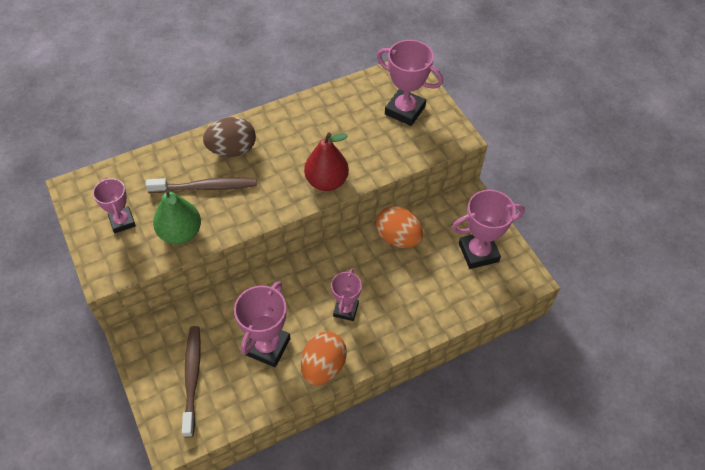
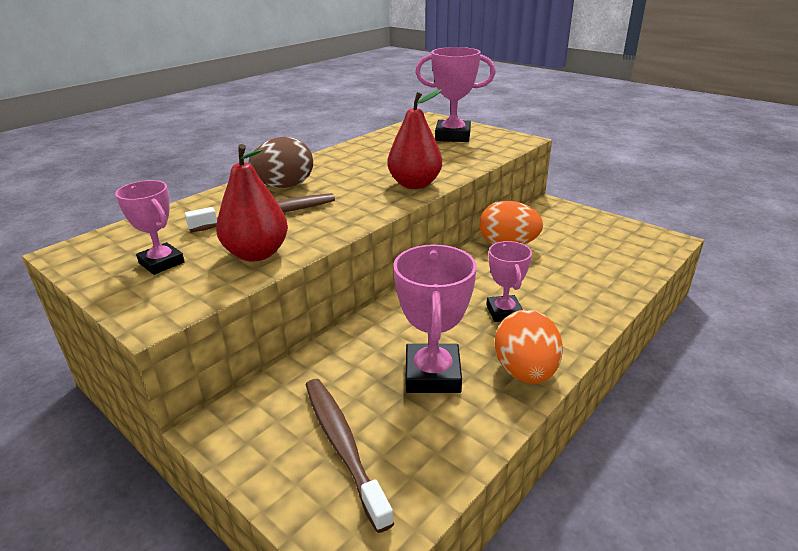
camera: 20 degrees left, 25 degrees down
(180, 233) = (257, 254): green pear -> red pear
(478, 252) = (599, 235): pink trophy -> none

